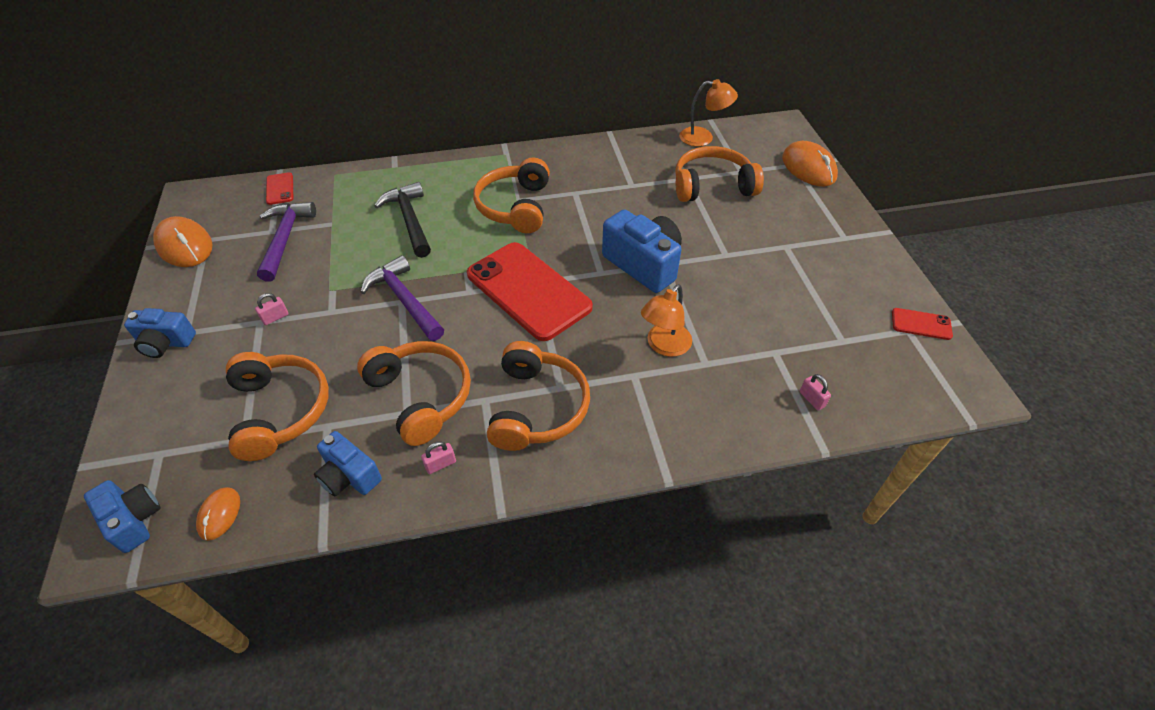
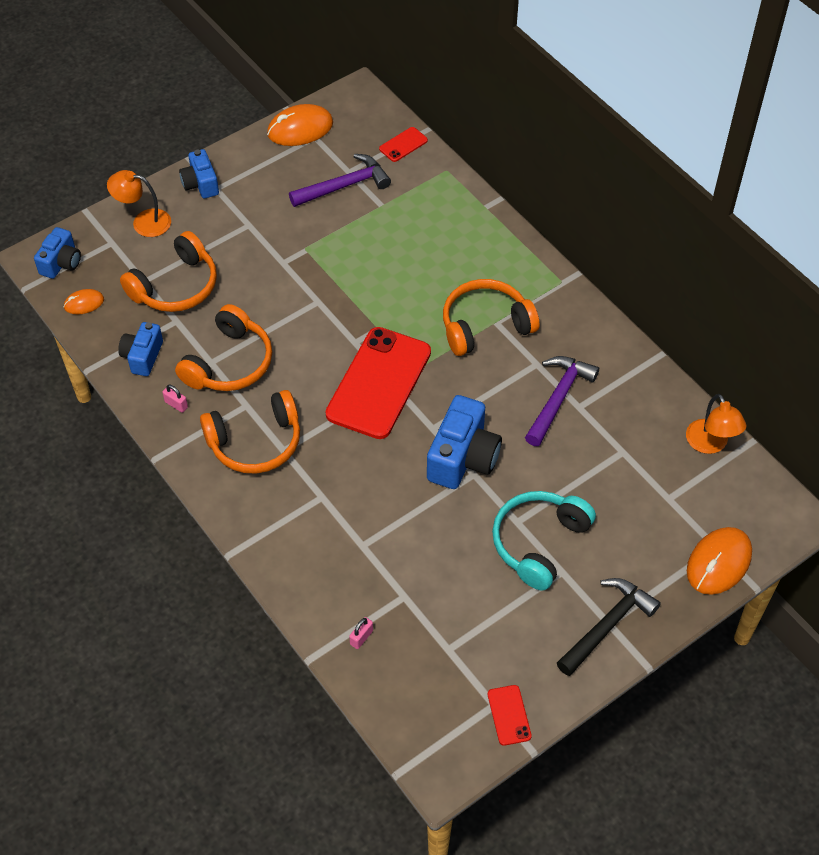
camera: 65 degrees right, 5 degrees up
(185, 246) = (300, 129): orange mouse -> orange mouse turned 45 degrees clockwise
(275, 317) = (258, 231): pink padlock -> none
(404, 300) = (320, 302): purple hammer -> purple hammer (558, 398)
(409, 220) = (418, 256): black hammer -> black hammer (607, 625)
(664, 346) = (366, 508): orange lamp -> orange lamp (143, 222)
(712, 186) = (623, 478): orange headphones -> none
(753, 249) = (539, 543): none -> turquoise headphones

